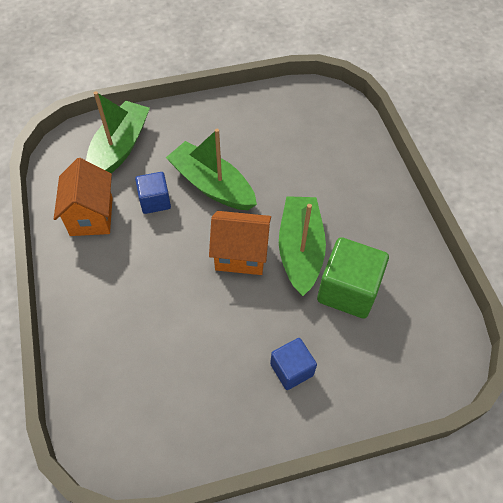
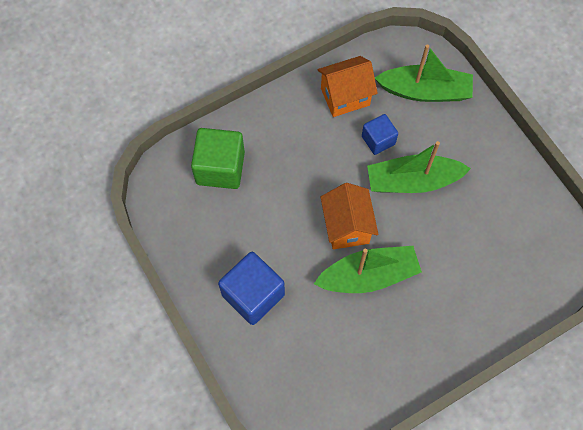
camera: 75 degrees right, 10 degrees up
(212, 185) = (412, 181): green boat -> green boat turned 120 degrees counterclockwise
(291, 369) = (253, 295): blue cube -> blue cube, size x1.68
(348, 290) = (340, 326): green cube -> green cube (220, 168)

